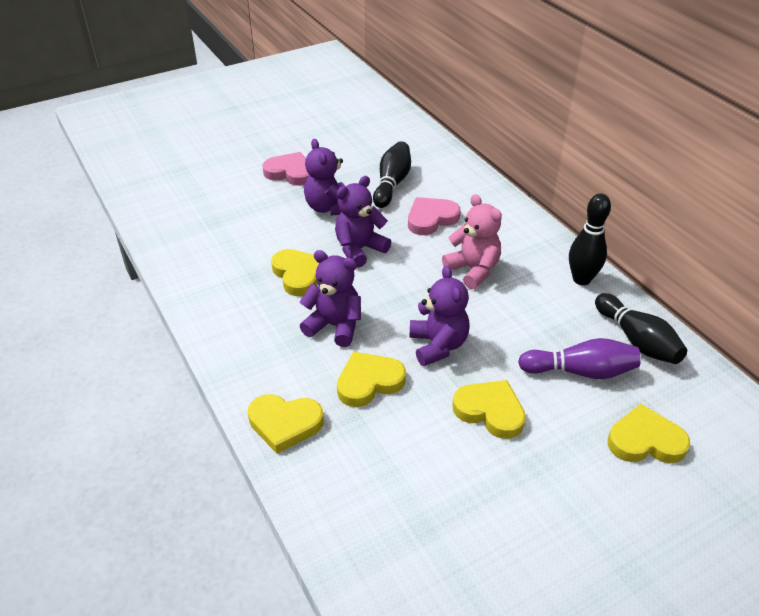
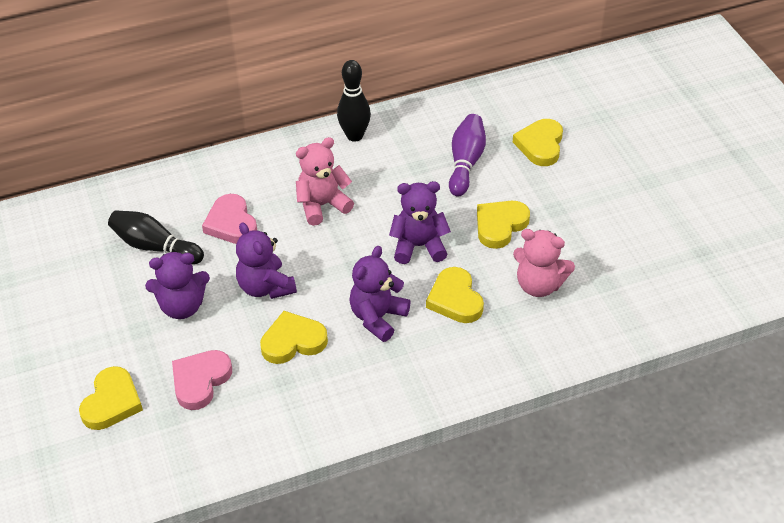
camera: 80 degrees left, 5 degrees up
(285, 424) = (495, 362): yellow heart -> yellow heart (112, 402)
(290, 173) = (96, 338): pink heart -> pink heart (200, 381)
(405, 455) = (539, 285): none -> pink teddy bear
(637, 340) = (437, 122): black bowling pin -> none

